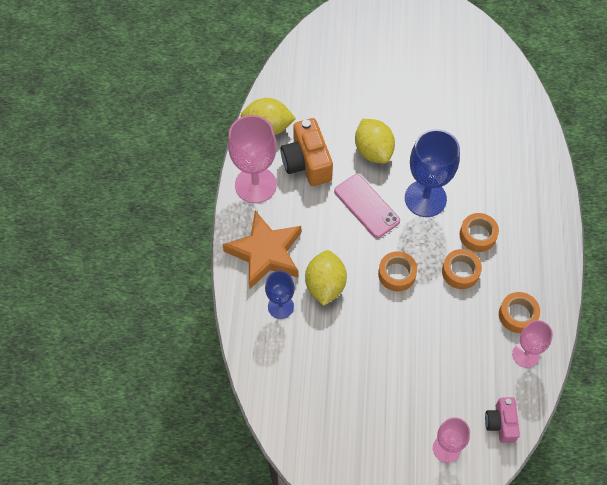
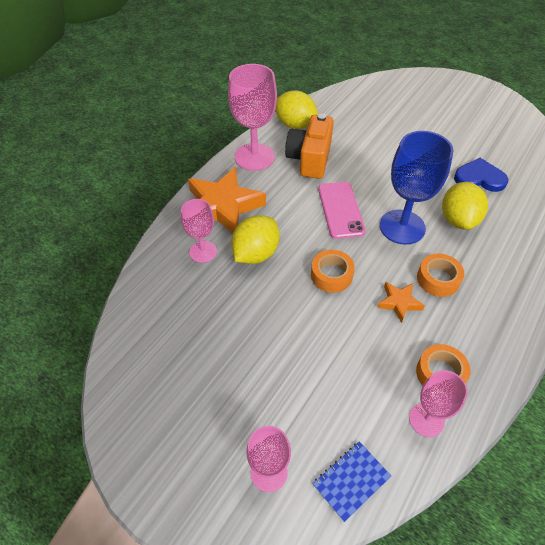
camera: 30 degrees right, 10 degrees down
(280, 306) = (203, 252): blue goblet -> pink goblet
(373, 151) = (375, 173): yellow lemon -> yellow lemon (458, 220)
(460, 272) = (399, 303): orange tape -> orange star
(461, 114) = (479, 178): none -> blue heart
(501, 423) = (351, 481): pink camera -> blue notebook

